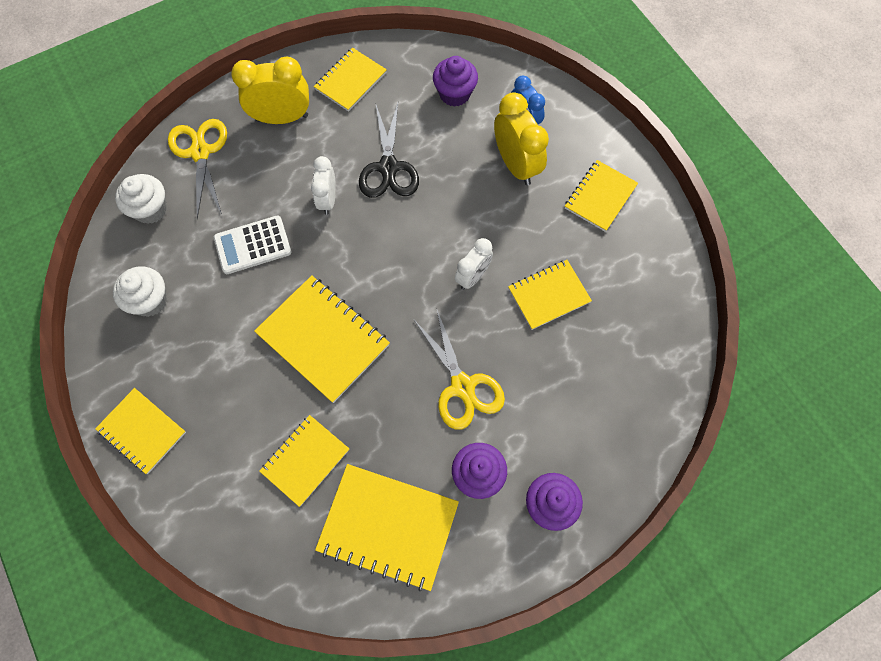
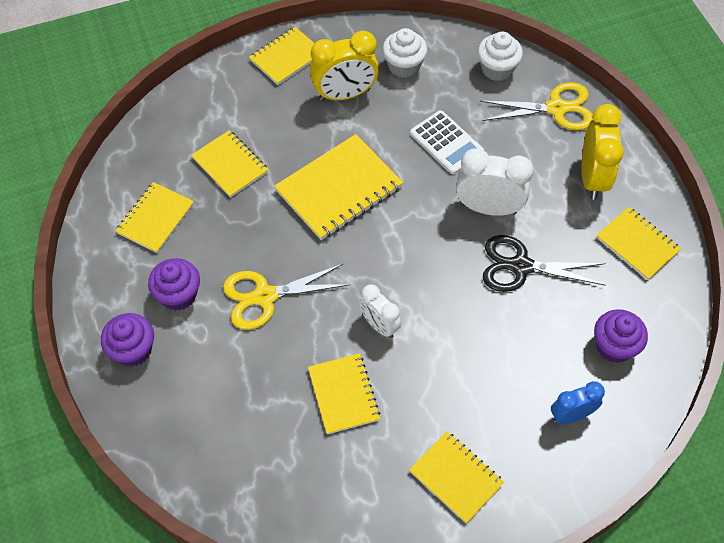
camera: 100 degrees right, 10 degrees down
(253, 245) = (446, 143): white calculator -> white calculator turned 150 degrees clockwise
(328, 200) = (488, 208): white clock -> white clock, size x1.59
(388, 526) = (155, 218): yellow notebook -> yellow notebook, size x0.63
(516, 165) = (510, 393): yellow clock -> yellow clock (344, 94)

